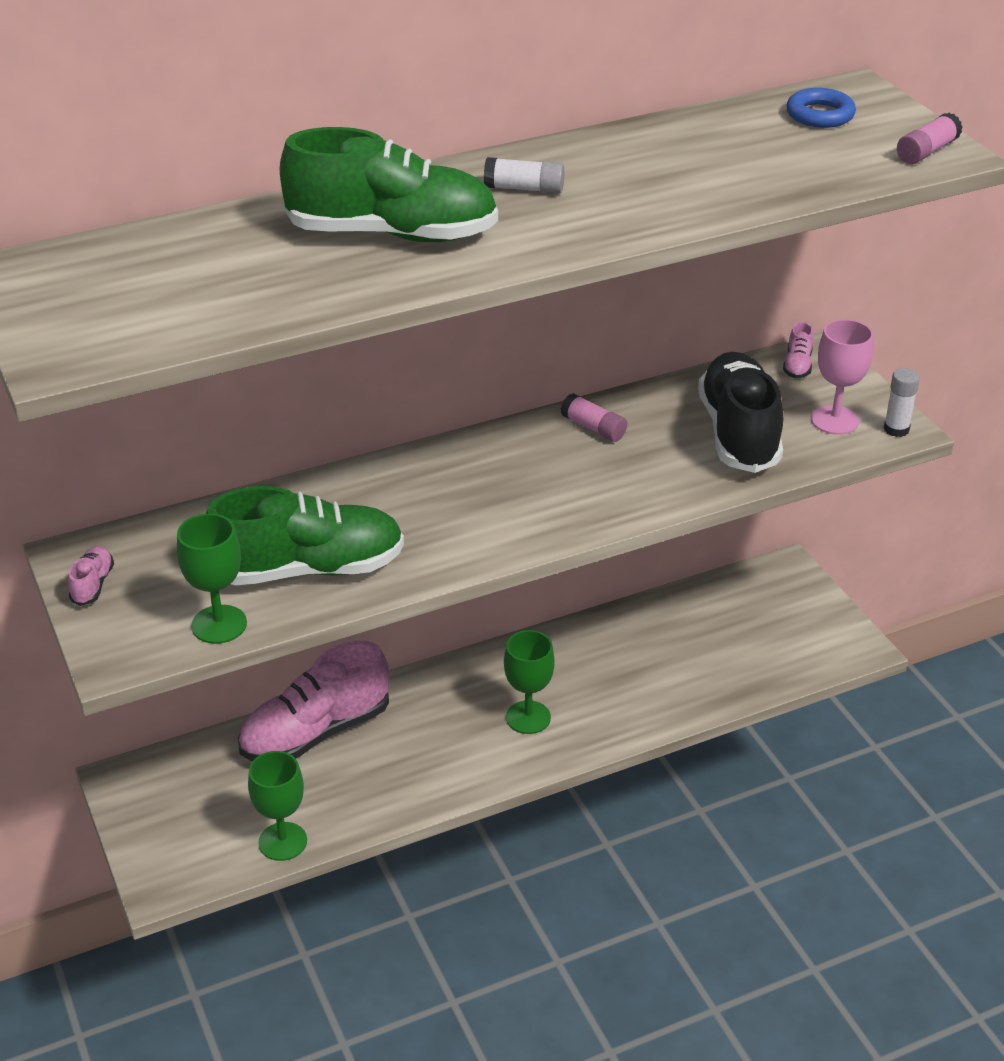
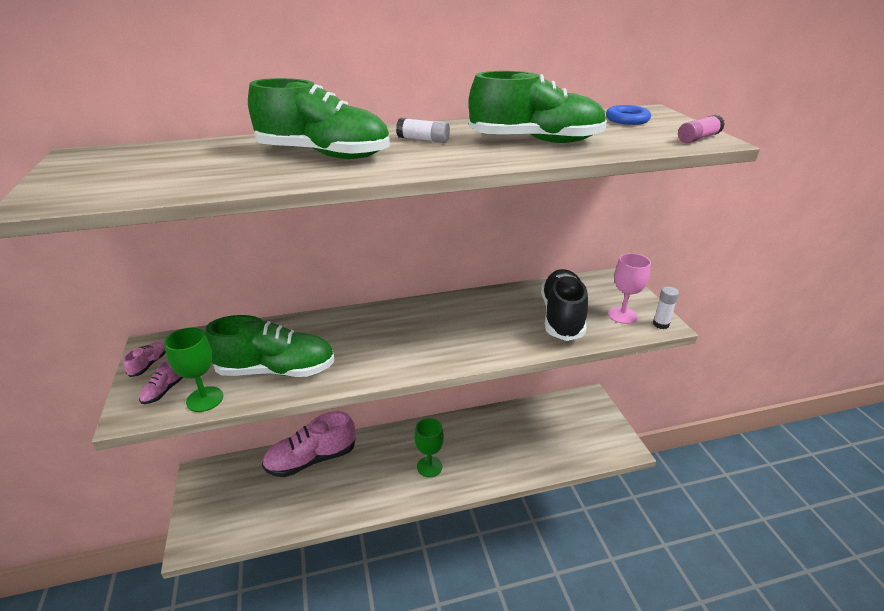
camera: 10 degrees right, 5 degrees down
(283, 841) = (268, 526): green goblet -> none
(593, 428) = (476, 305): pink glue stick -> none
(693, 177) = (536, 141): none -> green shoe
(797, 365) = (603, 283): pink shoe -> pink shoe (164, 391)

